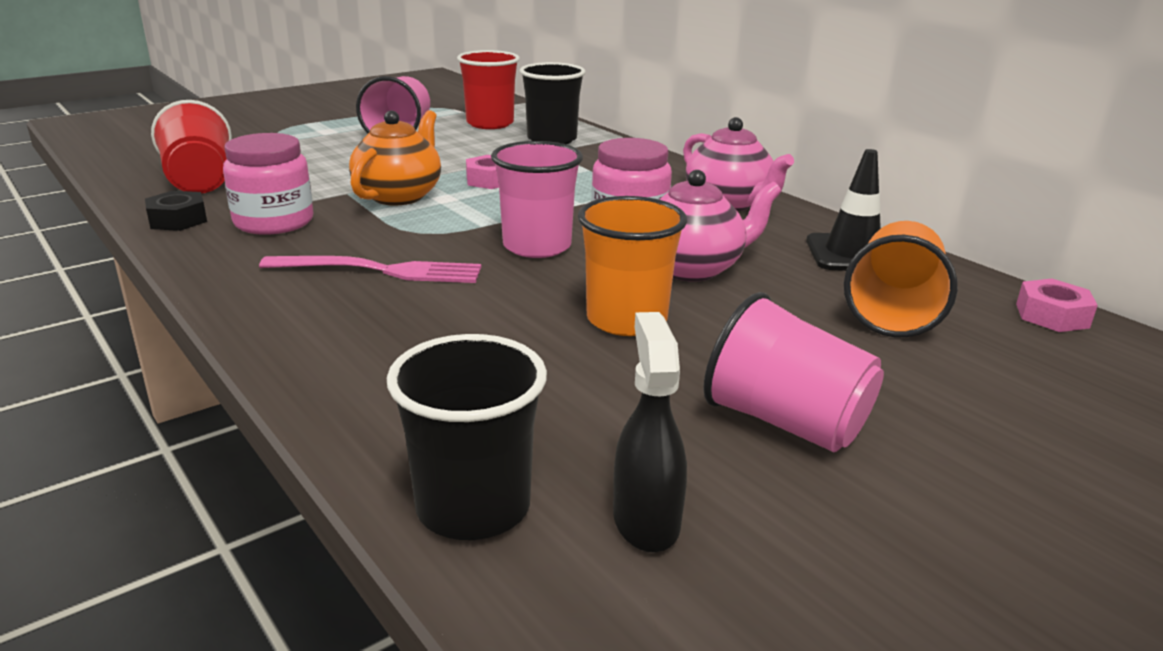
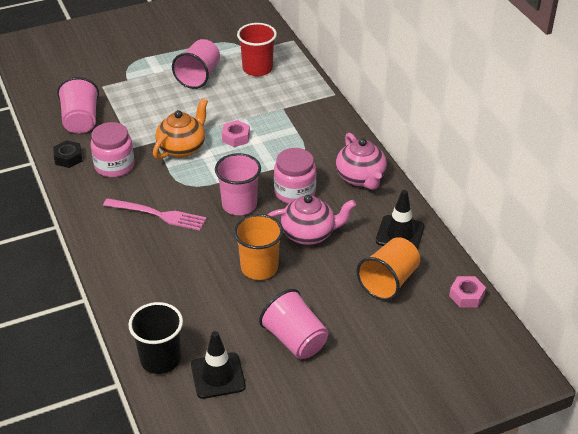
camera: 15 degrees right, 15 degrees up
(200, 181) = (81, 121): red cup -> pink cup
(552, 139) = (289, 93): black cup -> none
(646, 520) = (218, 376): black spray bottle -> black traffic cone

